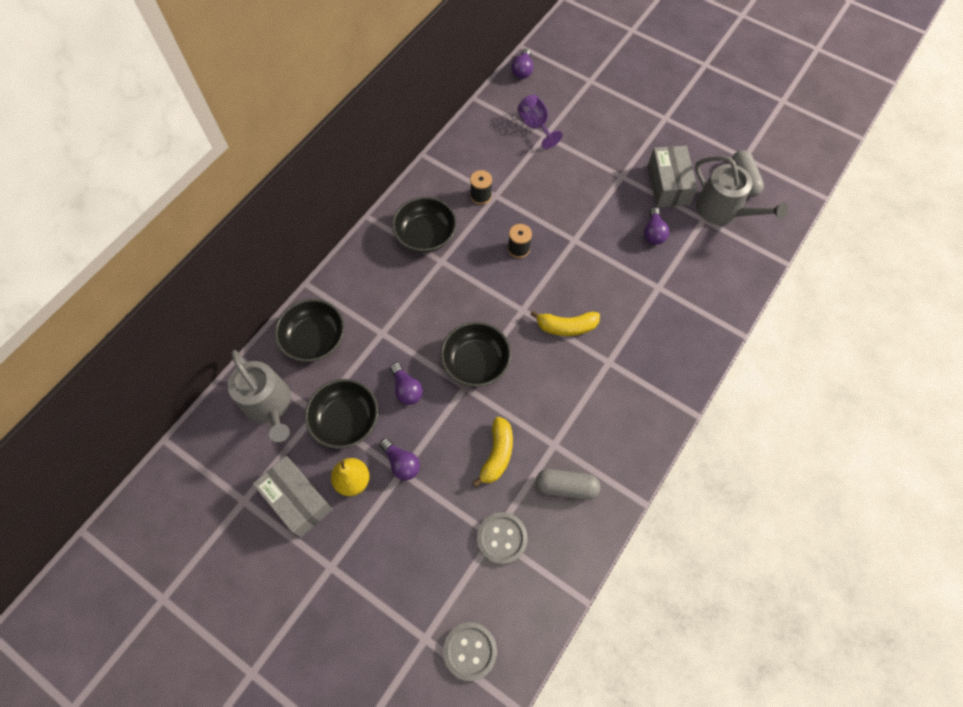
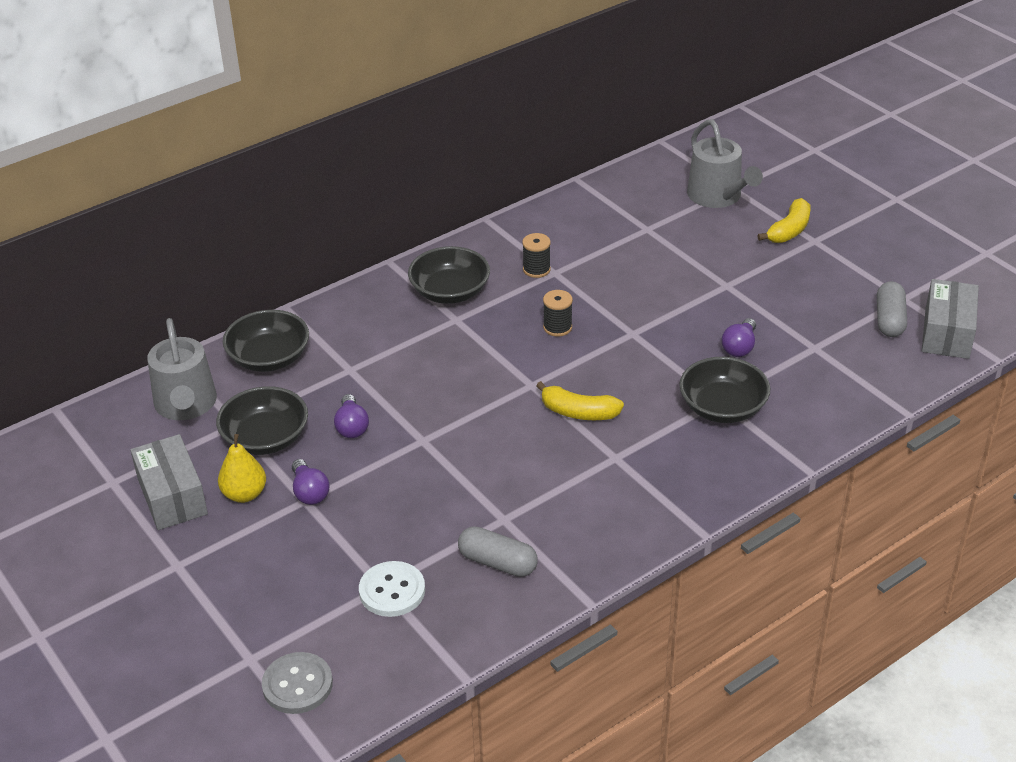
camera: 20 degrees right, 25 degrees down
(476, 362) = (448, 420): black bowl -> black bowl (722, 407)
(497, 454) = (428, 511): yellow banana -> yellow banana (789, 230)
(502, 538) = (392, 591): grey button -> white button
(522, 70) = (650, 164): purple light bulb -> none
(535, 126) = (640, 218): purple goblet -> none
(668, 185) = (783, 305): grey box -> grey box (947, 333)
(723, 210) = (846, 344): grey watering can -> grey watering can (718, 196)

